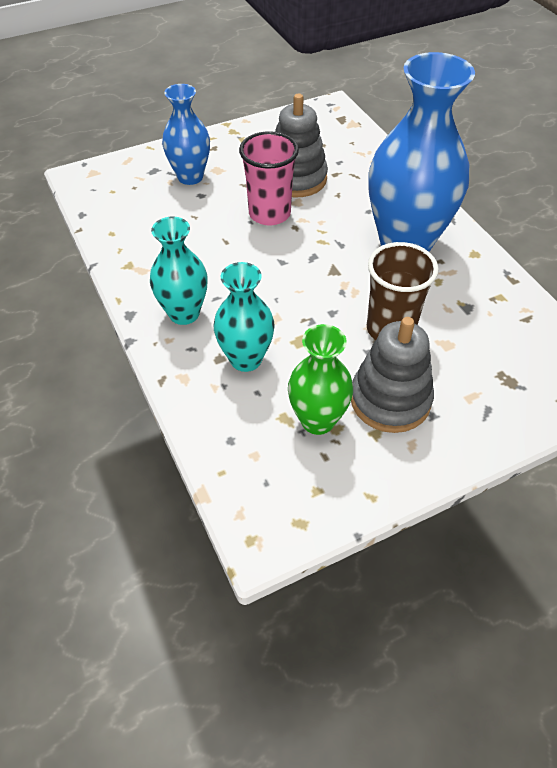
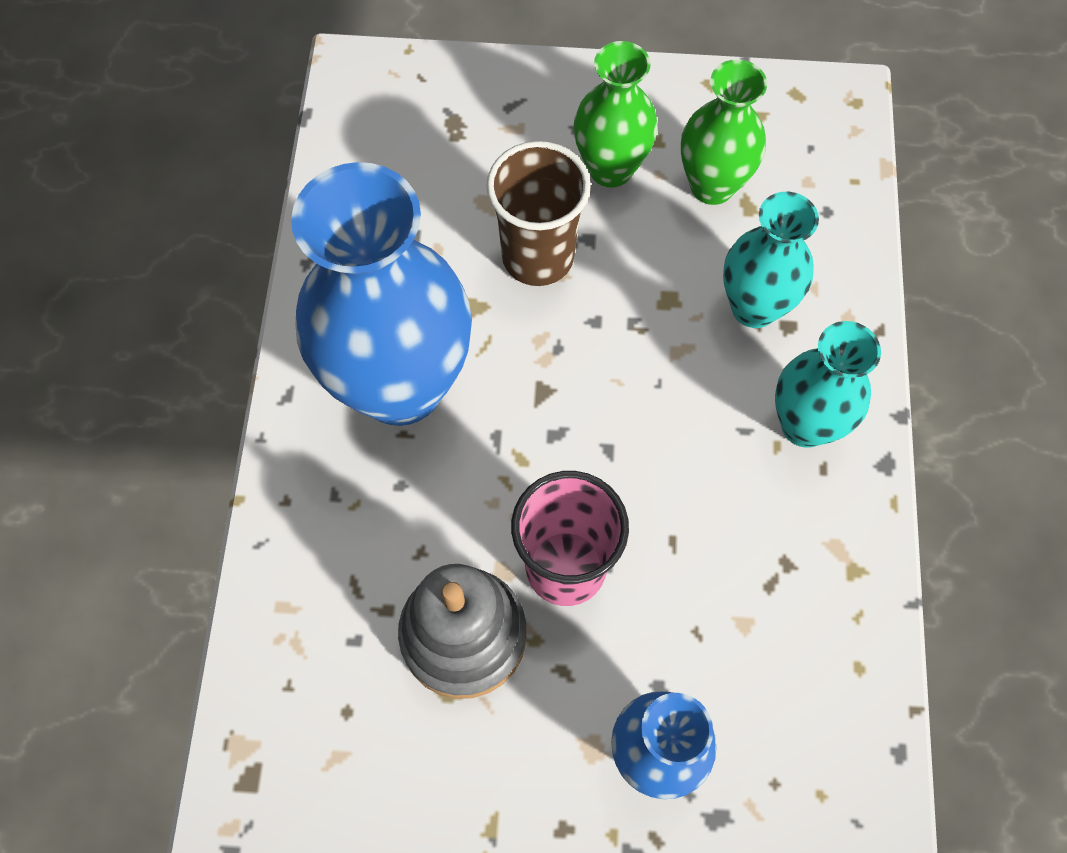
camera: 150 degrees left, 15 degrees up
(390, 400) = (611, 169): grey stacking toy -> green vase

